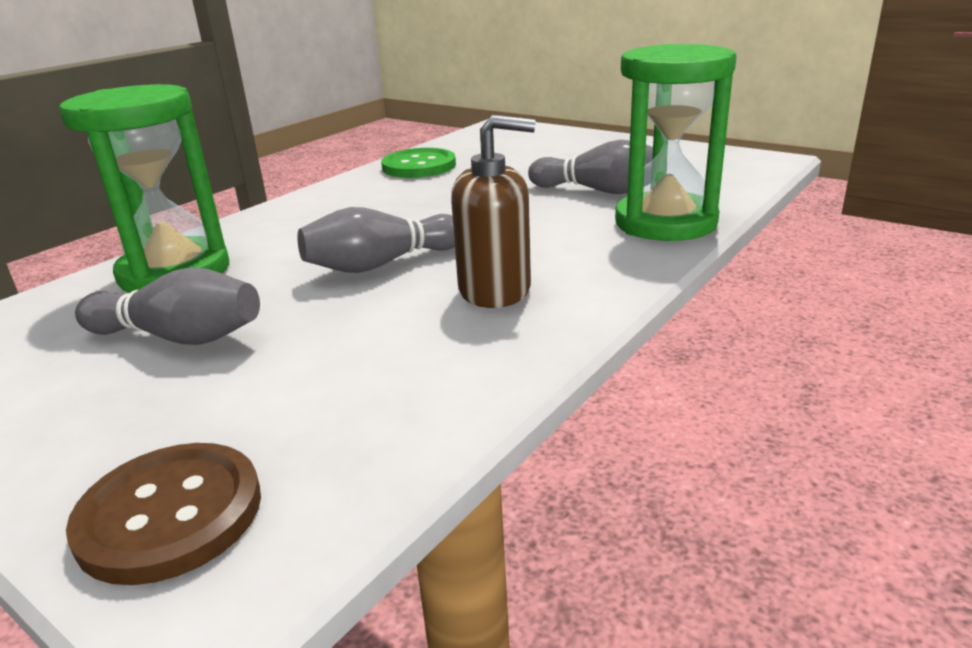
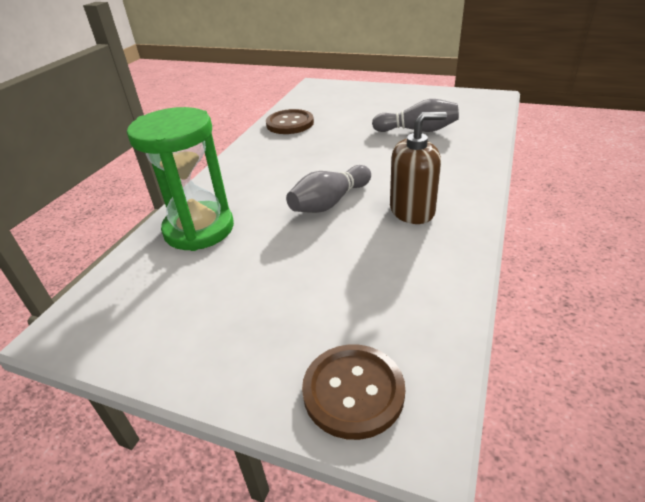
camera: 15 degrees left, 10 degrees up
(179, 337) = (248, 276): grey bowling pin -> none
(419, 166) = (290, 123): green button -> brown button
(665, 223) = (471, 149): green hourglass -> none

